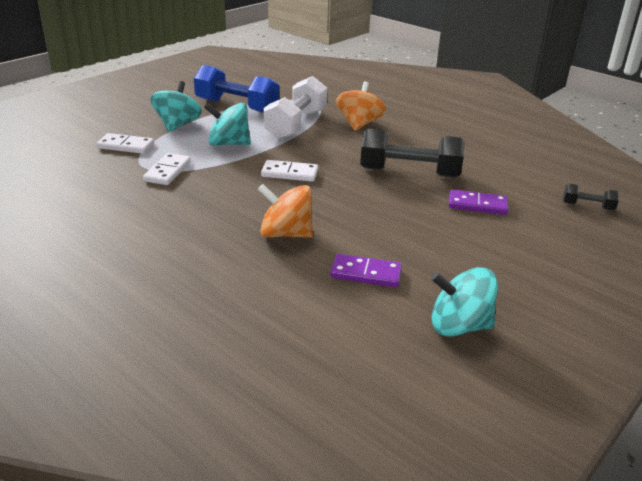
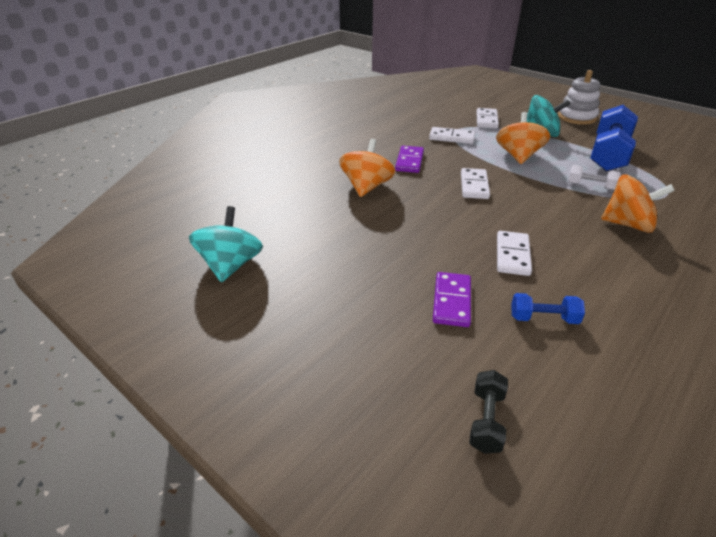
camera: 90 degrees right, 5 degrees up
(144, 102) = (577, 117): none -> white stacking toy
(228, 144) = (518, 156): turquoise spinning top -> orange spinning top
(296, 125) = (590, 186): white dumbbell -> white dumbbell, size x0.47
(366, 273) = (309, 223): purple domino -> purple domino (409, 161)
(409, 173) = (512, 255): black dumbbell -> white domino
(484, 174) = (543, 318): none -> blue dumbbell

